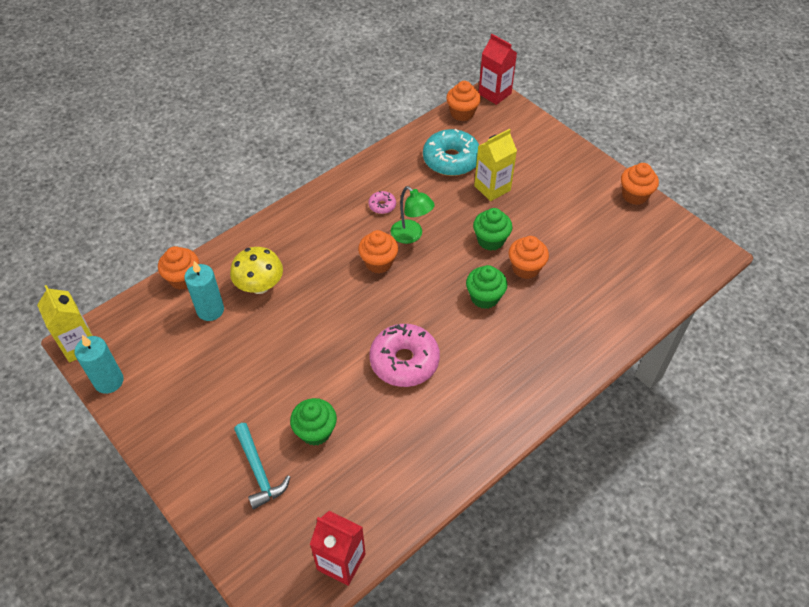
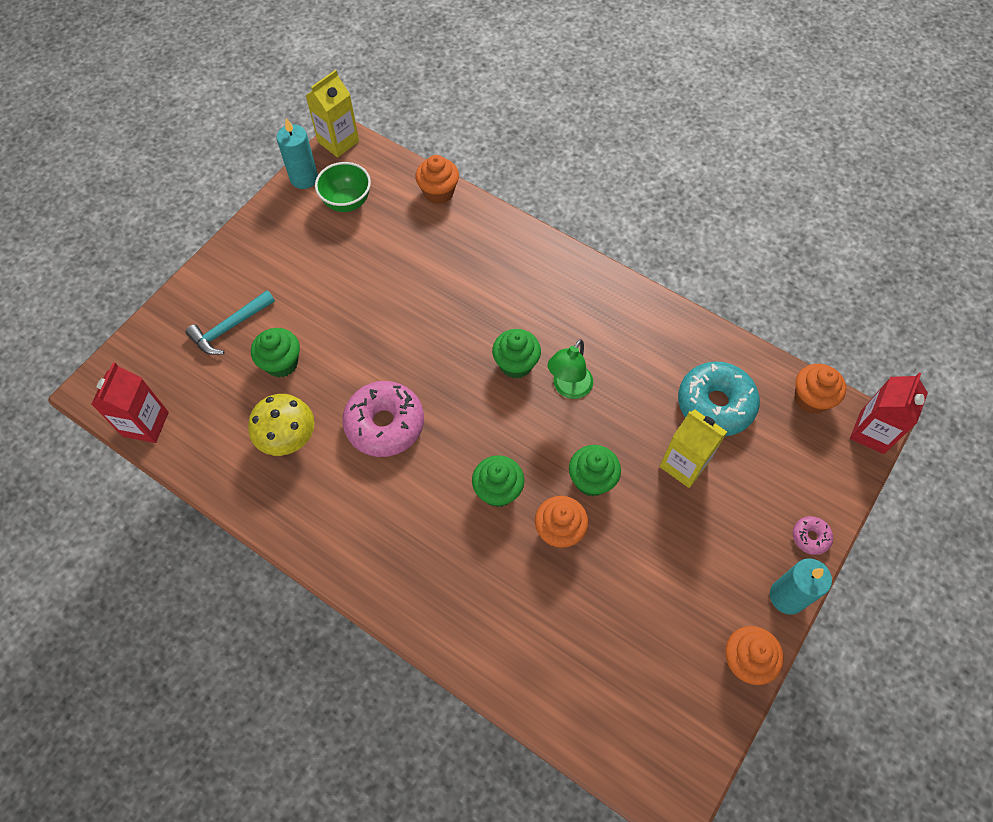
camera: 75 degrees right, 10 degrees up
(158, 350) = (347, 202): none -> green bowl
(210, 310) = (405, 228): turquoise candle -> turquoise candle (787, 596)
(260, 286) = (448, 260): yellow mushroom -> yellow mushroom (288, 438)
(378, 263) = (516, 364): orange cupcake -> green cupcake
(382, 206) = (605, 345): pink donut -> pink donut (810, 537)

